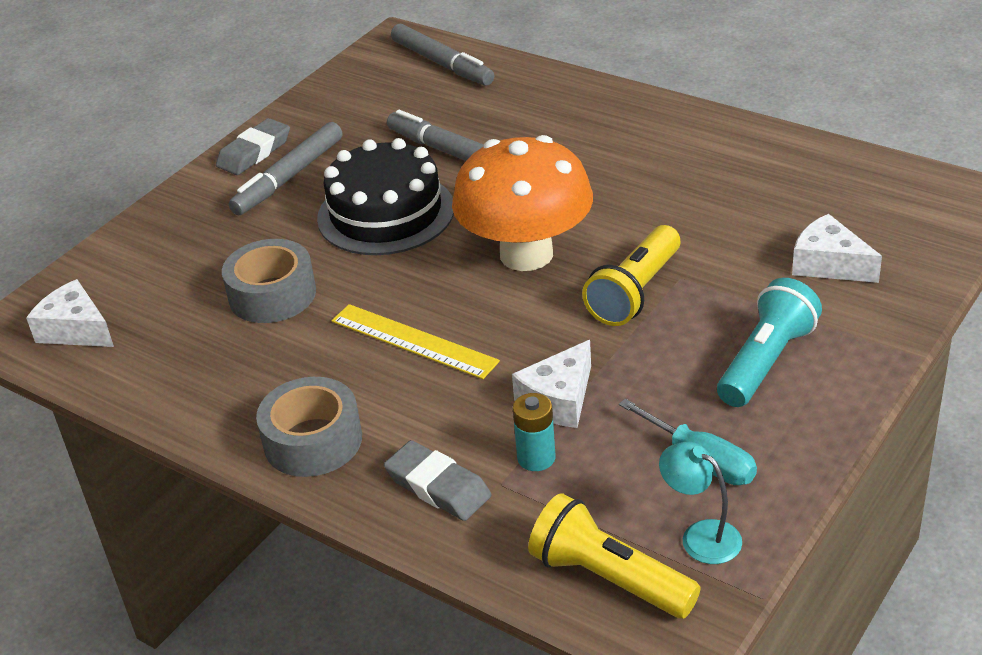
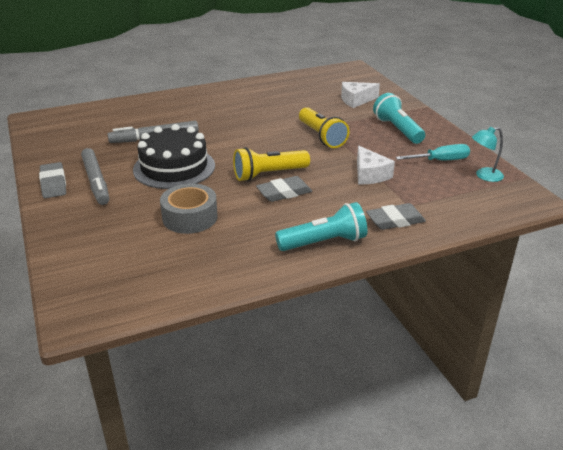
camera: 60 degrees left, 5 degrees down
(76, 330) = (119, 291): white cheese -> none
(313, 441) = (324, 242): grey tape -> turquoise flashlight
(414, 341) = (284, 193): yellow ruler -> grey eraser
(442, 63) = (79, 116): grey marker -> none
(526, 254) = (261, 148): orange mushroom -> none
(536, 458) = (402, 192): turquoise battery -> none
(609, 578) = (491, 202): yellow flashlight -> yellow flashlight (268, 174)

